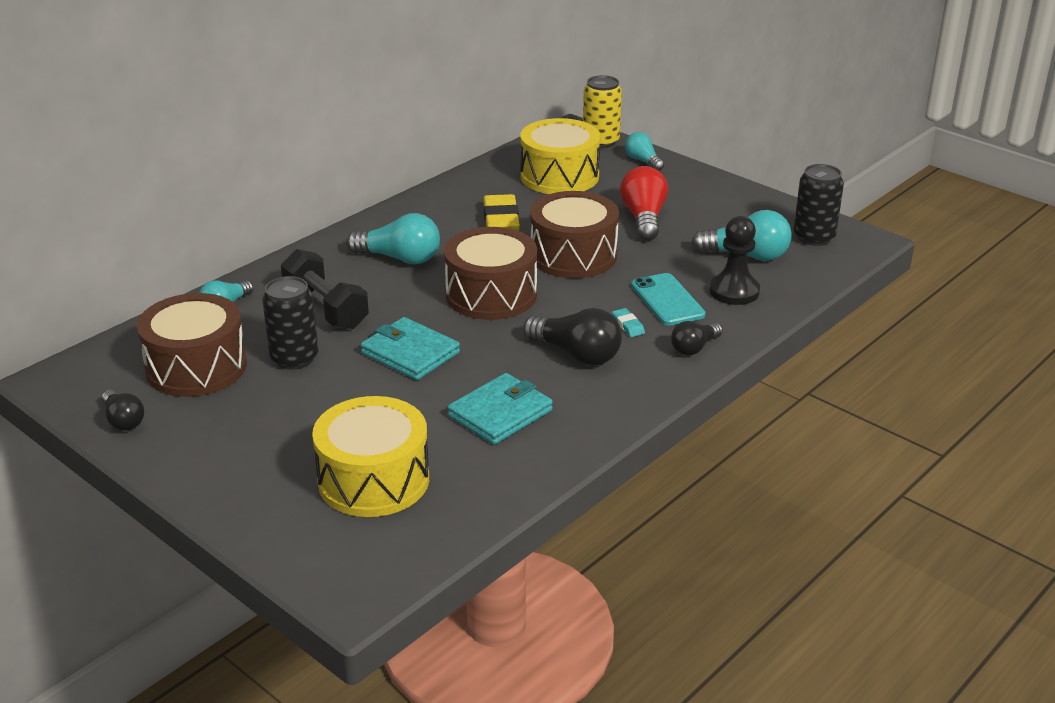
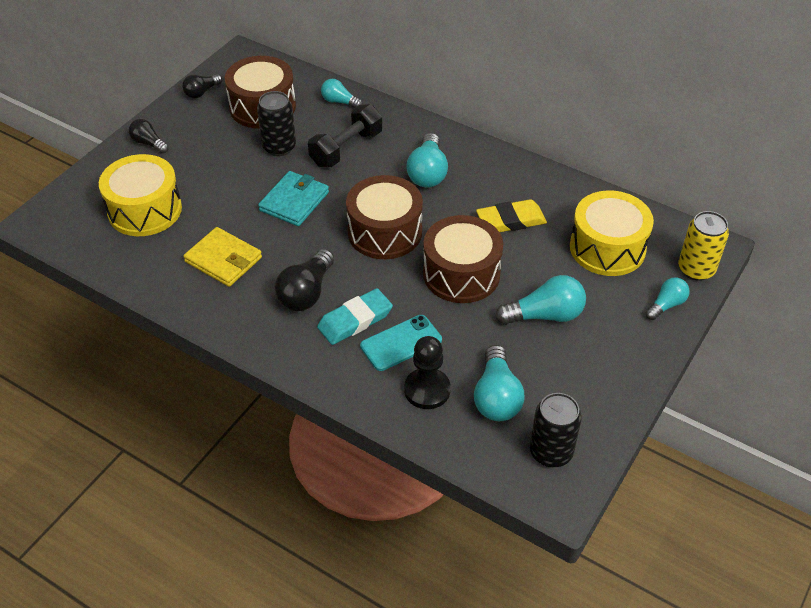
camera: 80 degrees right, 15 degrees up
(500, 413) = (223, 259): turquoise wallet -> yellow wallet
(628, 325) = (355, 320): turquoise eraser -> turquoise eraser, size x2.10
(644, 218) = (545, 315): red light bulb -> turquoise light bulb
(694, 348) = (327, 366): black light bulb -> black light bulb (148, 143)

